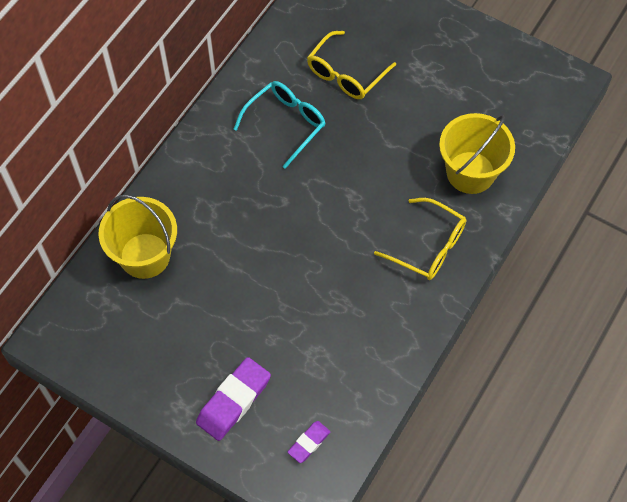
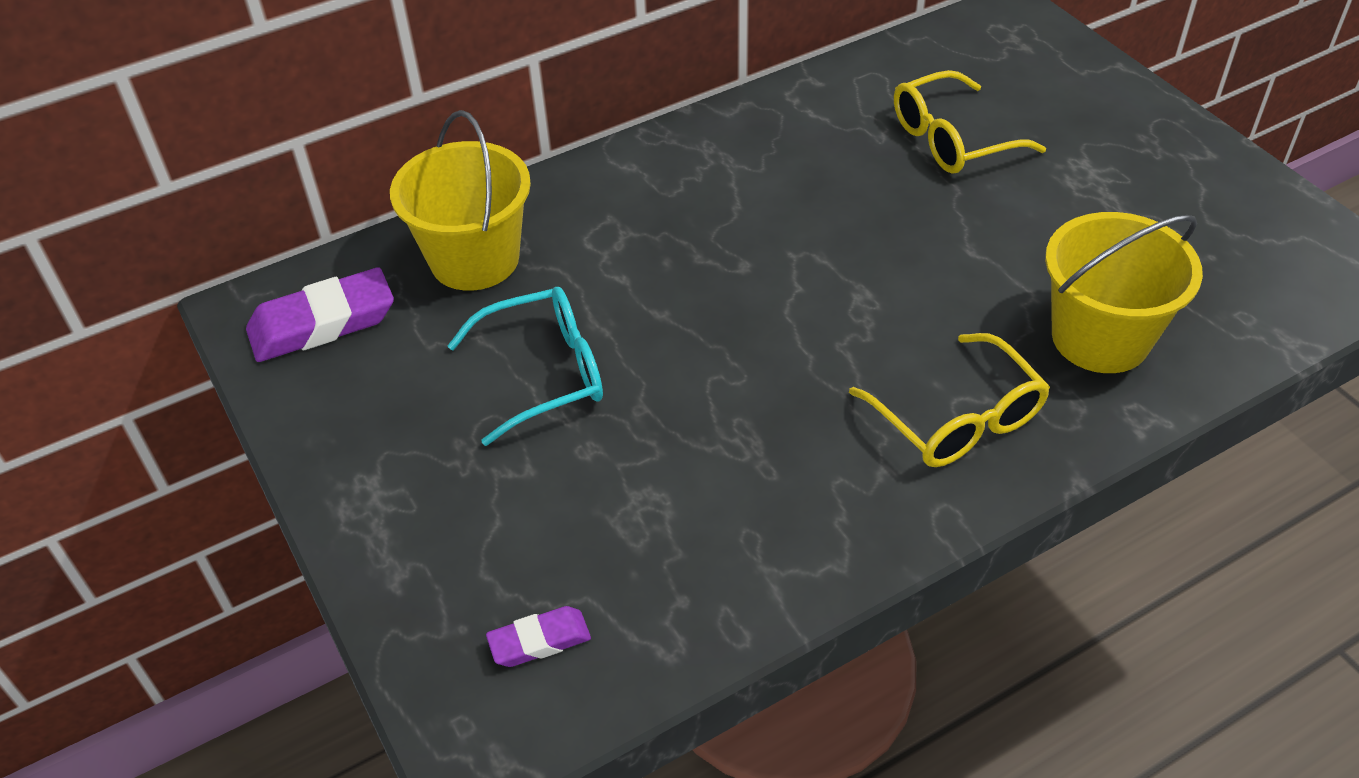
camera: 30 degrees right, 15 degrees down
(233, 401) = (459, 515): purple eraser -> purple eraser (322, 323)
(286, 123) = (813, 170): turquoise glasses -> turquoise glasses (545, 373)

